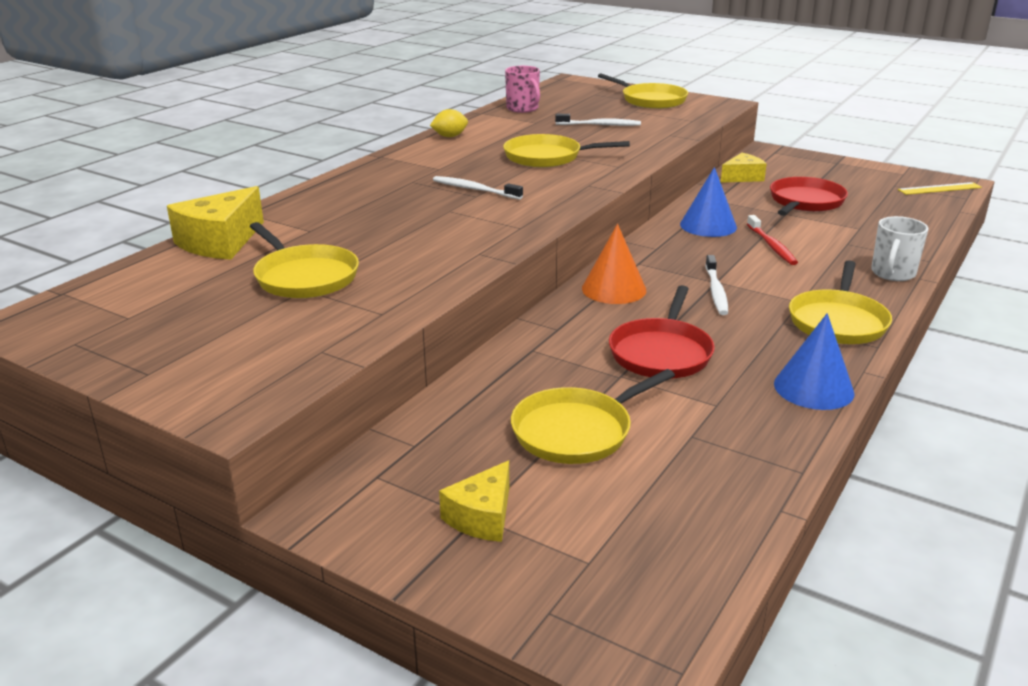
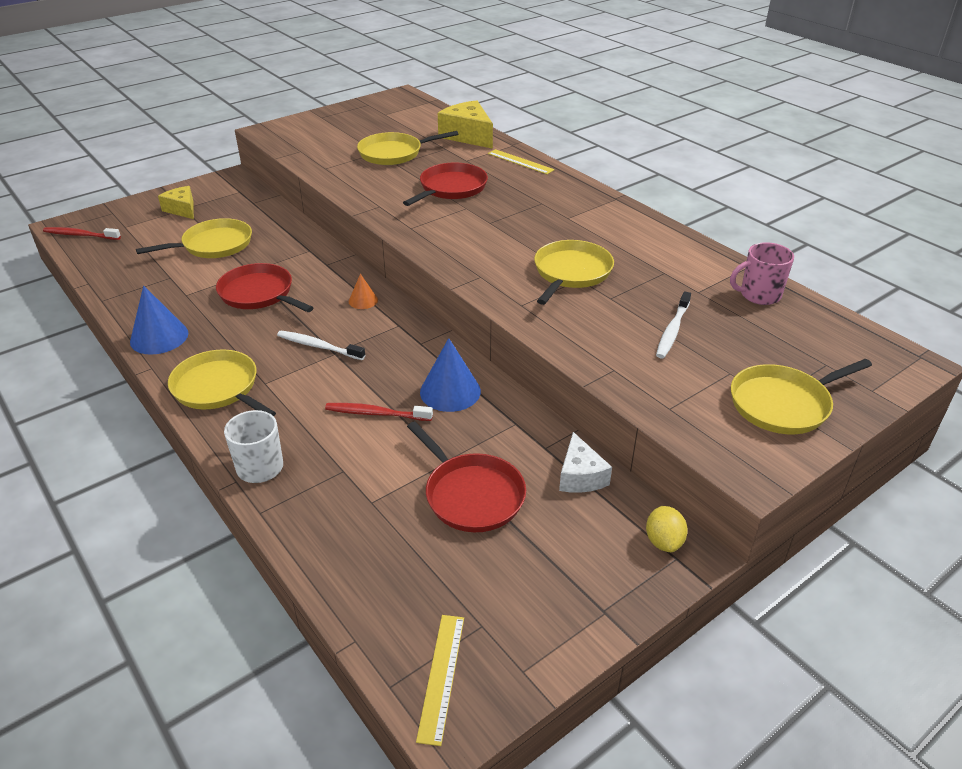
camera: 110 degrees right, 10 degrees up
(302, 203) = (520, 161): none -> yellow ruler
(402, 225) = (451, 188): none -> red pan
(450, 136) = (662, 236): yellow lemon -> yellow lemon (663, 541)
(475, 190) = (504, 224): white toothbrush -> none
(576, 431) = (214, 245): yellow pan -> yellow pan turned 75 degrees clockwise
(614, 289) = (363, 300): orange cone -> orange cone, size x0.55
(661, 609) = (80, 235): none -> red toothbrush
(742, 177) = (580, 476): yellow cheese -> white cheese

